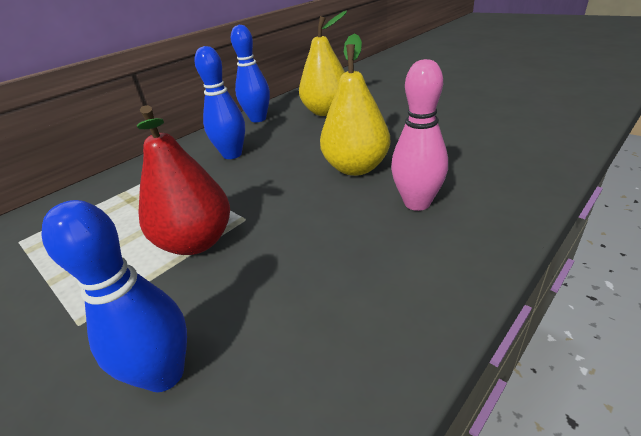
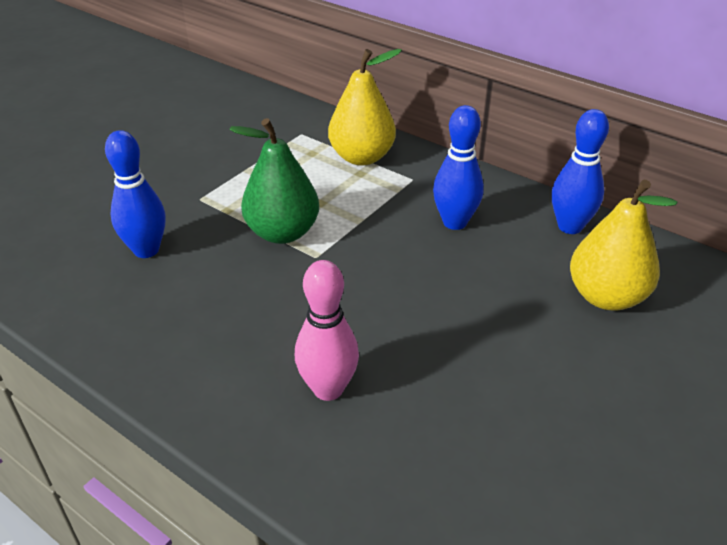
camera: 80 degrees right, 5 degrees up
(197, 242) = (282, 233): red pear -> green pear
(356, 168) = (416, 335): yellow pear -> yellow pear (362, 157)

